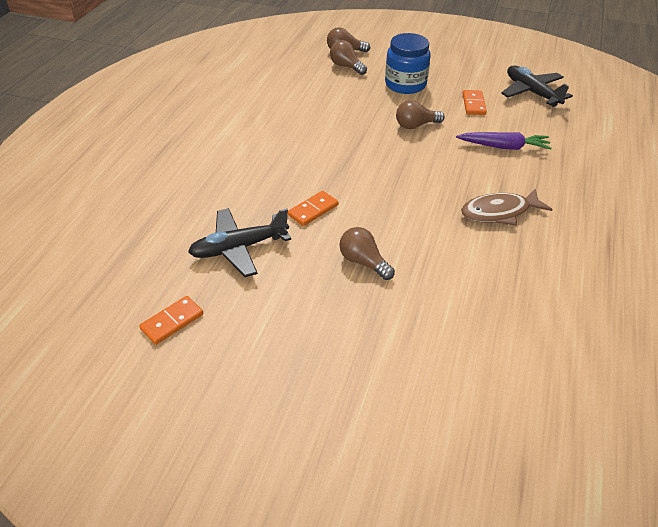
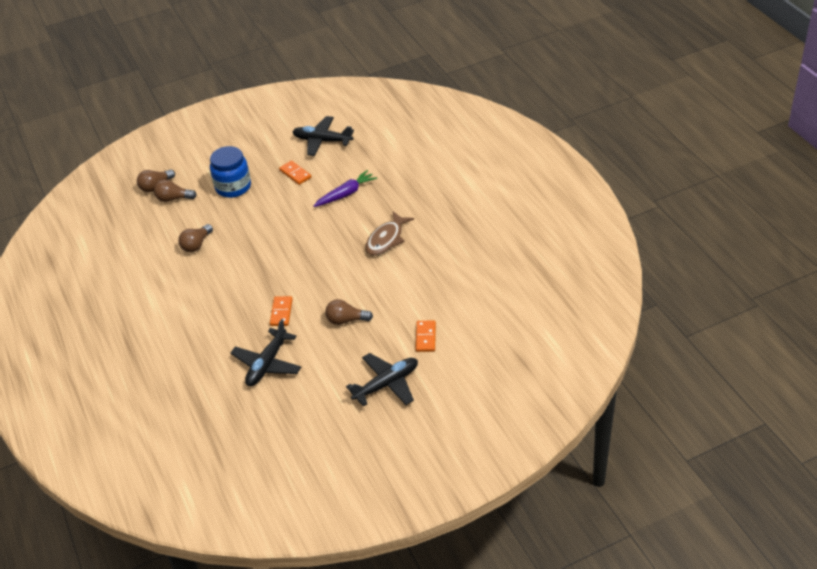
camera: 40 degrees left, 0 degrees up
(172, 321) = (284, 425): orange domino -> orange domino (425, 337)
(321, 366) = (386, 384): none -> black plane
(416, 125) = (276, 214): brown light bulb -> brown light bulb (196, 245)

